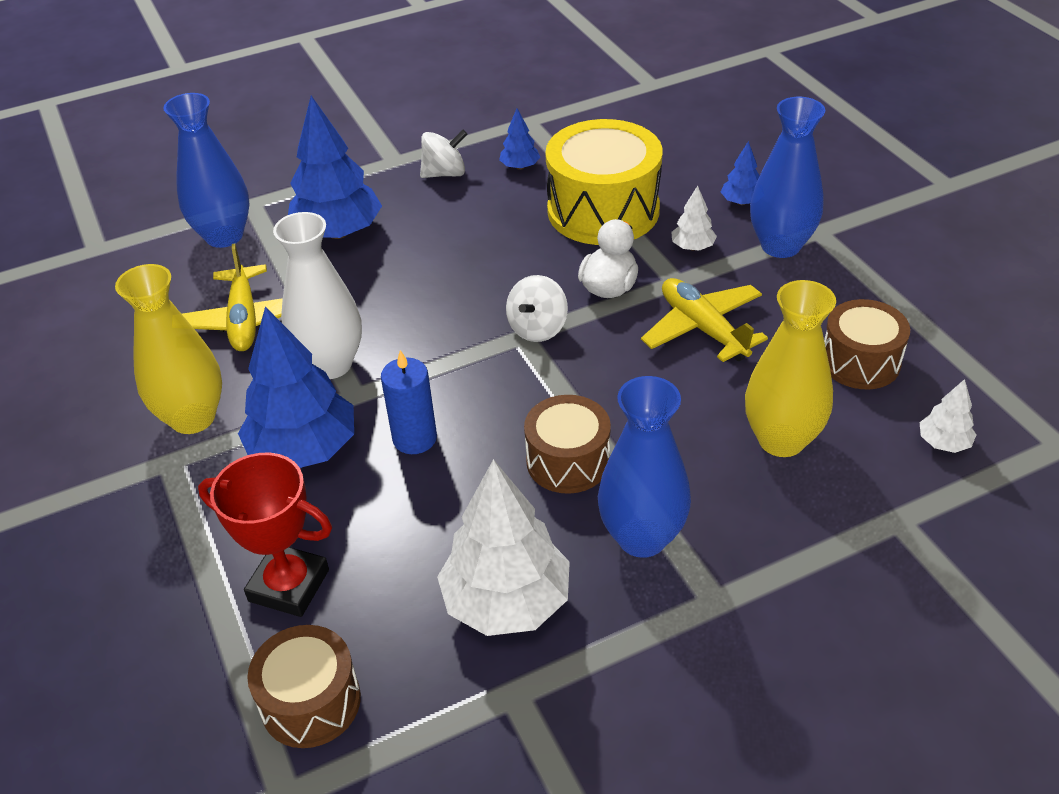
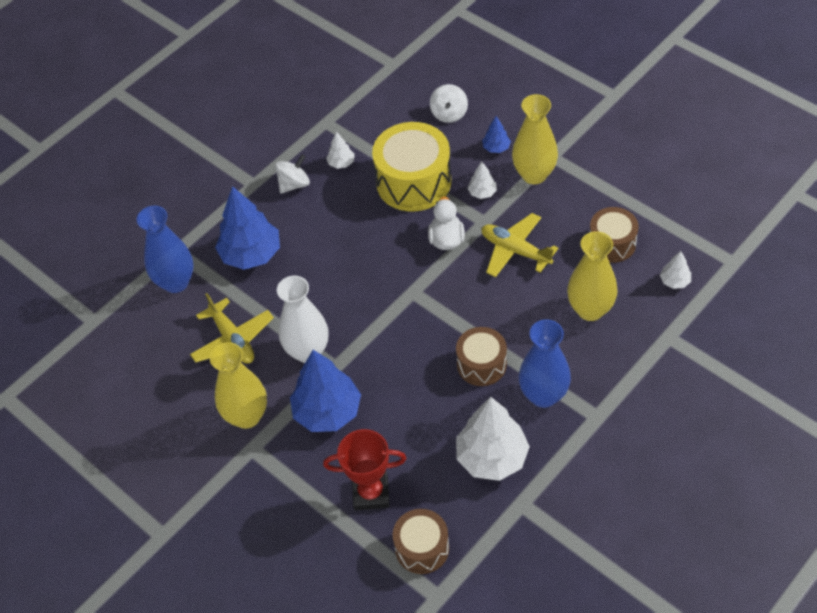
camera: 20 degrees left, 10 degrees up
(414, 438) = (387, 381): blue candle -> none
(520, 167) = (341, 163): blue tree -> white tree
(537, 328) = (418, 283): white spinning top -> white spinning top (449, 114)
(780, 246) = (534, 174): blue vase -> yellow vase

